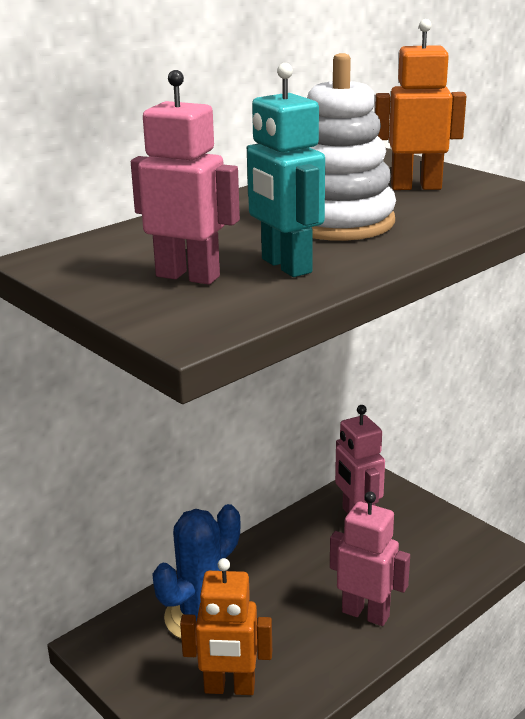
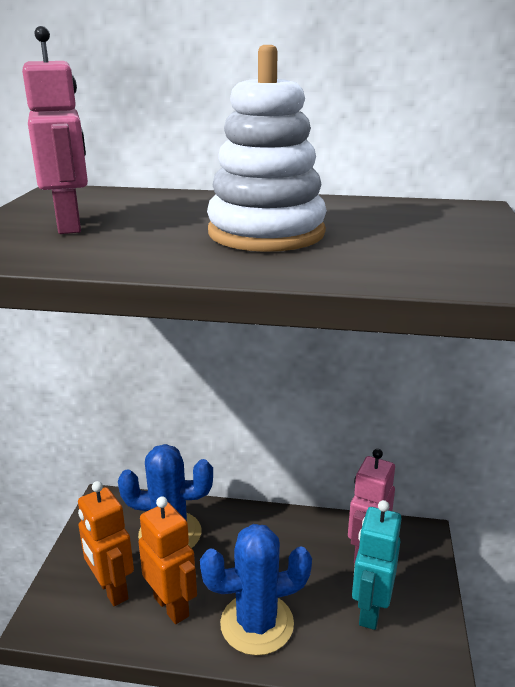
camera: 50 degrees right, 0 degrees up
(285, 266) = (130, 243): turquoise robot -> turquoise robot (370, 610)
(365, 613) = (257, 624): pink robot -> blue cactus
(416, 187) = (418, 233): orange robot -> orange robot (172, 606)

